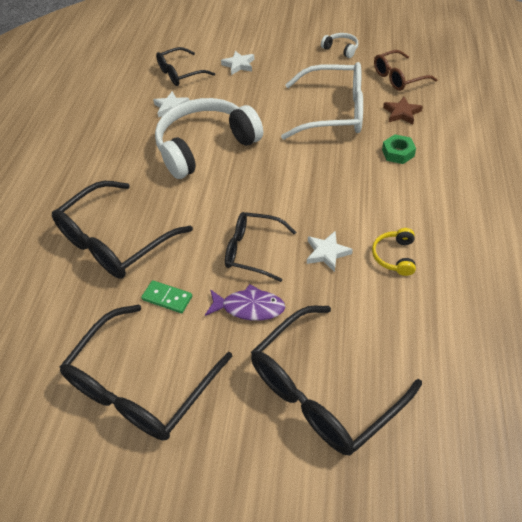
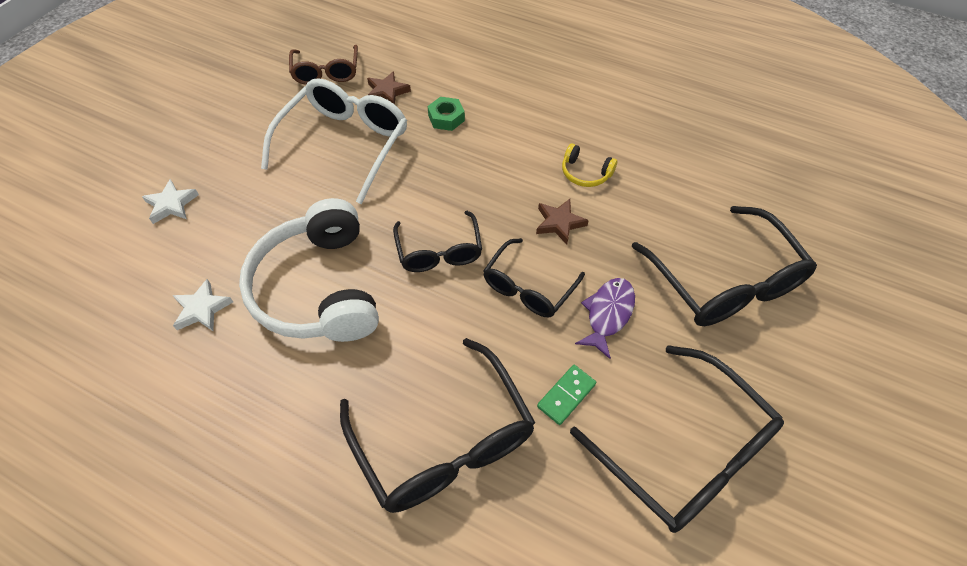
camera: 75 degrees left, 5 degrees up
(180, 74) = (128, 279): black glasses -> black glasses (439, 252)
(327, 253) = (559, 223): white star -> brown star
(341, 49) = (231, 97): white headphones -> none

